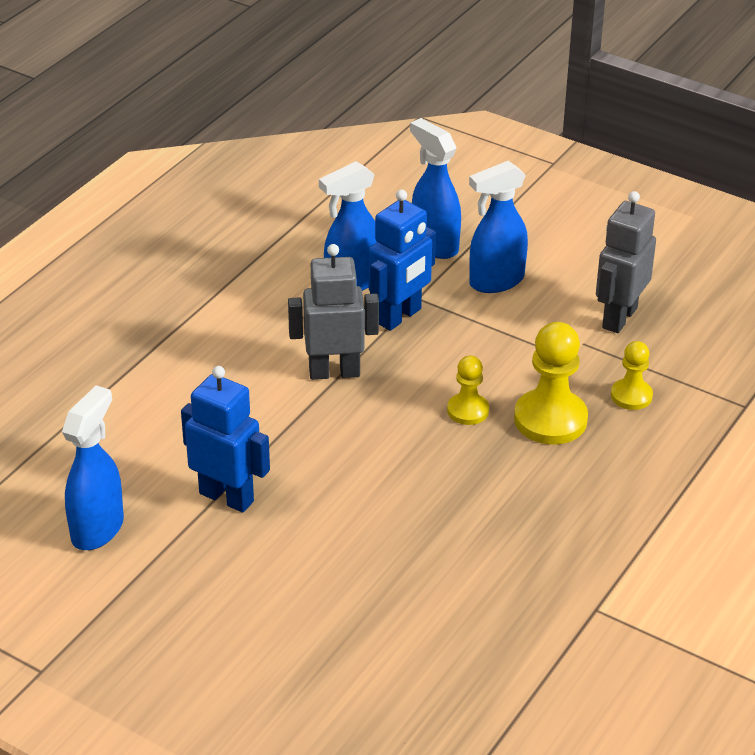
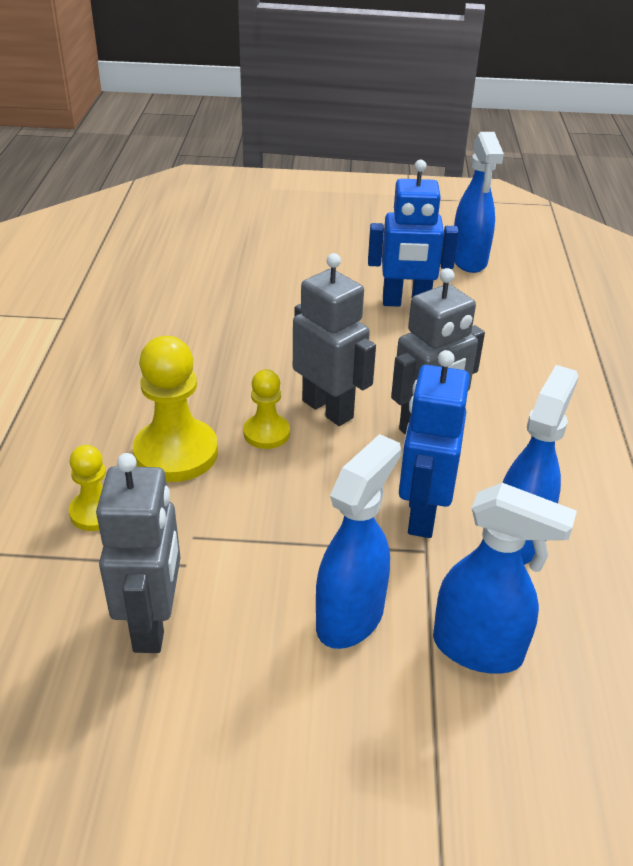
camera: 150 degrees right, 0 degrees up
(401, 413) = (328, 409): none -> grey robot

